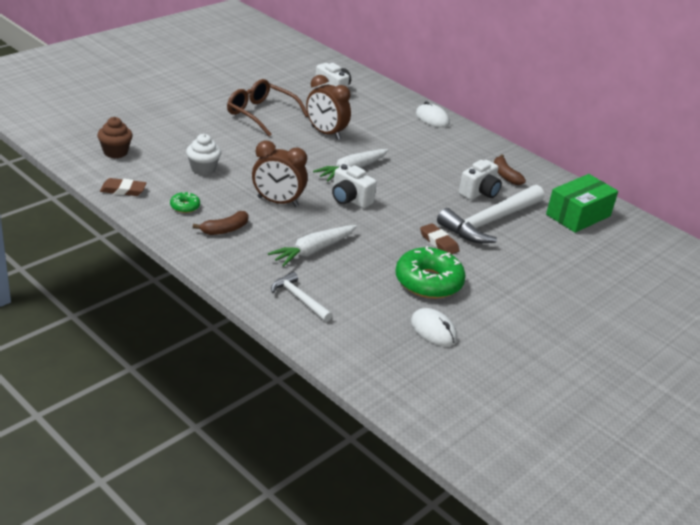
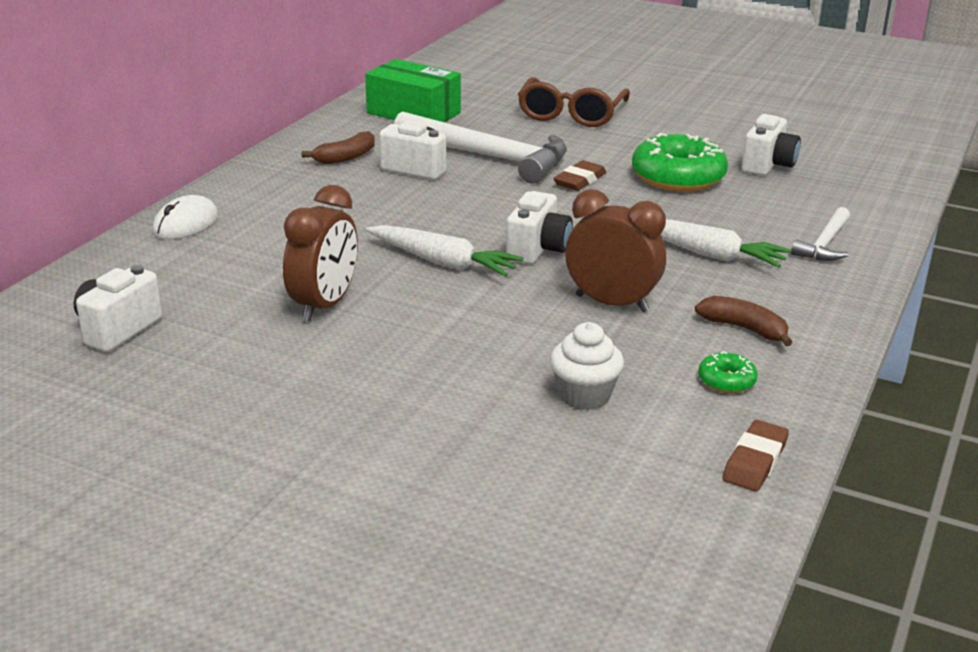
camera: 105 degrees left, 5 degrees down
(115, 152) = (630, 521): brown cupcake -> none
(123, 190) = (755, 461): brown eraser -> brown eraser turned 45 degrees clockwise
(261, 114) = (295, 387): brown glasses -> brown glasses (571, 114)
(277, 202) = (611, 303): brown clock -> brown clock turned 60 degrees counterclockwise
(433, 330) = (768, 165): white mouse -> white camera

